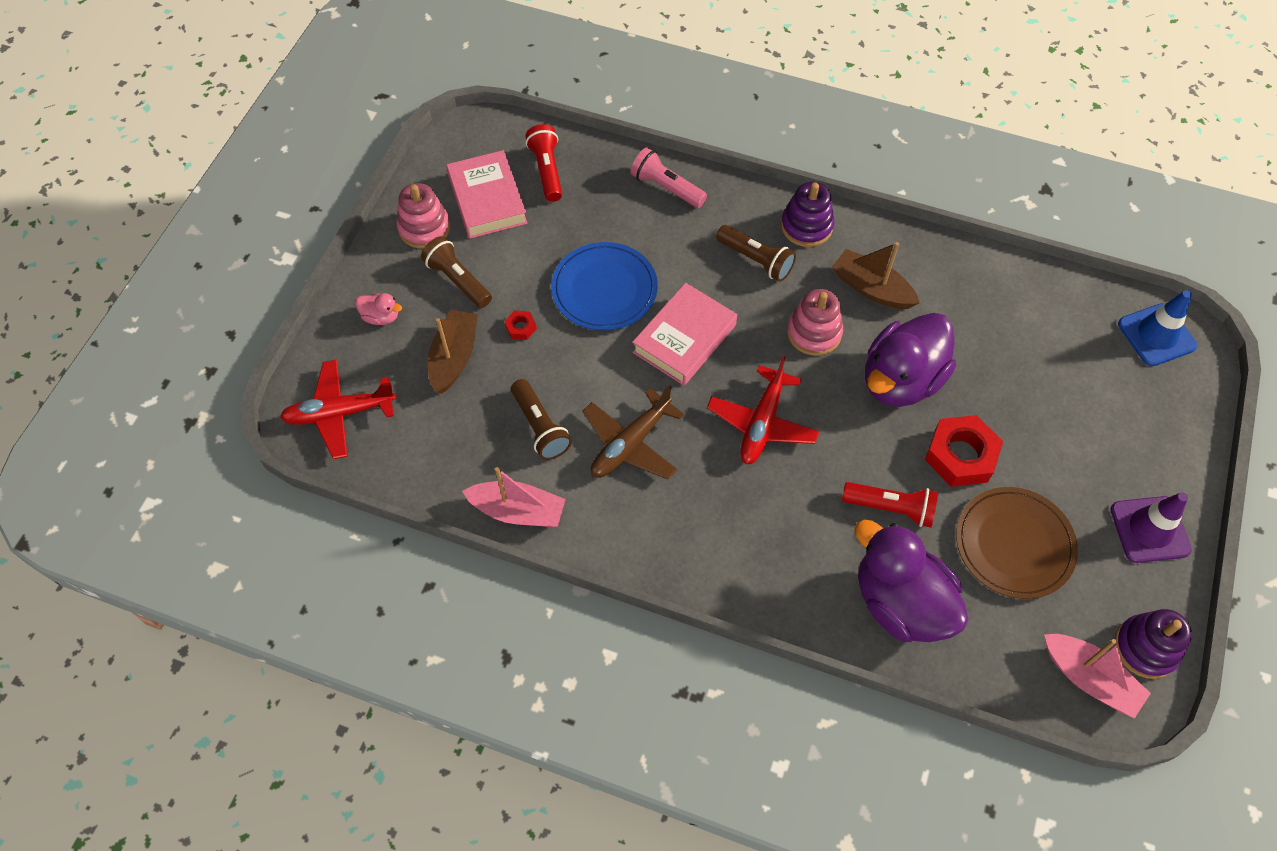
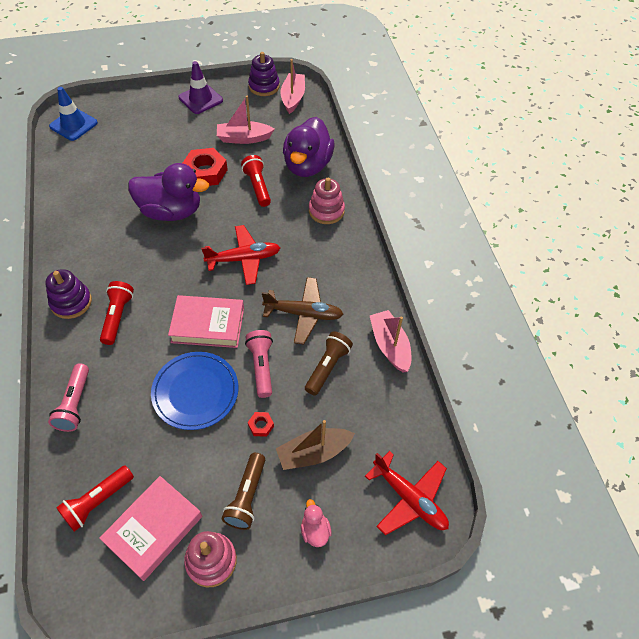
camera: 125 degrees left, 5 degrees down
(590, 363) = (261, 366): none -> pink flashlight
(756, 260) = (117, 317): brown flashlight -> red flashlight
(814, 333) = (161, 262): pink stacking toy -> pink stacking toy (326, 211)
(871, 288) = (108, 249): brown boat -> none
(1014, 544) = (244, 138): brown plate -> pink boat

